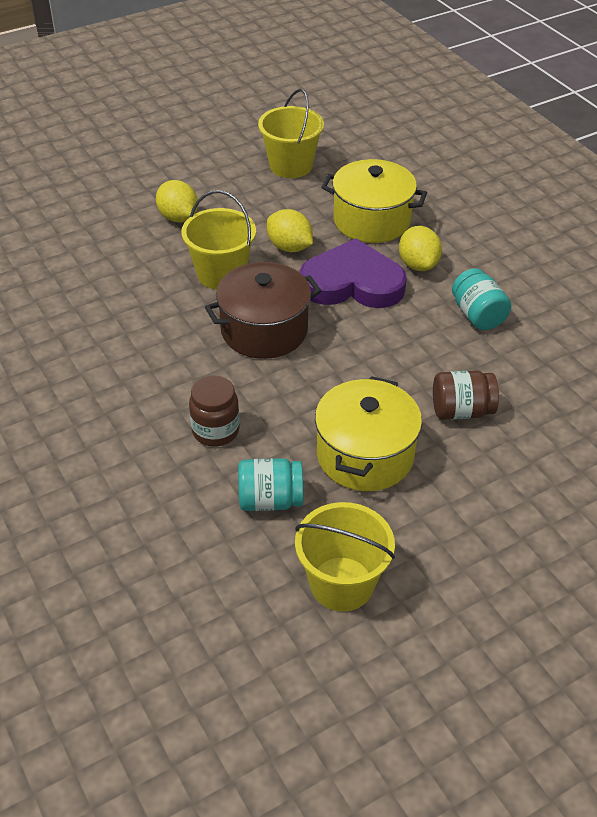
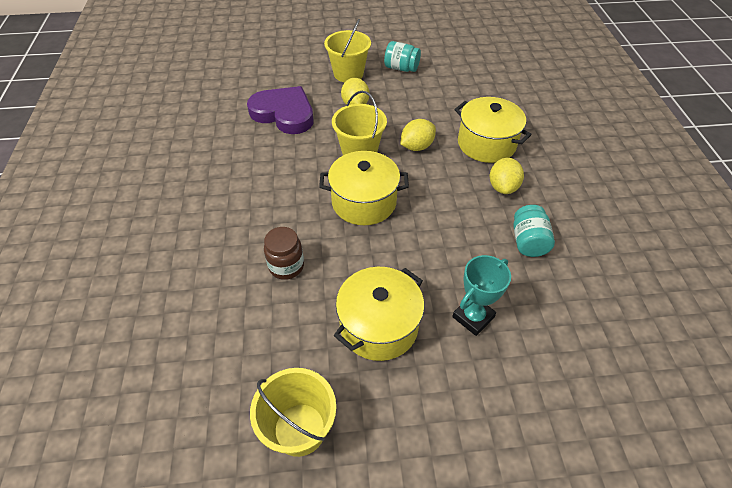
camera: 25 degrees right, 5 degrees up
(264, 330) = (364, 202): brown pot -> yellow pot
(270, 500) = (290, 335): turquoise jar -> turquoise jar (401, 68)
(289, 247) = (416, 146): yellow lemon -> yellow lemon turned 75 degrees clockwise
(291, 166) = (451, 89): yellow bucket -> yellow bucket (348, 73)
(352, 283) = (446, 186): purple heart -> purple heart (284, 114)
(461, 411) = (473, 317): brown jar -> turquoise trophy

